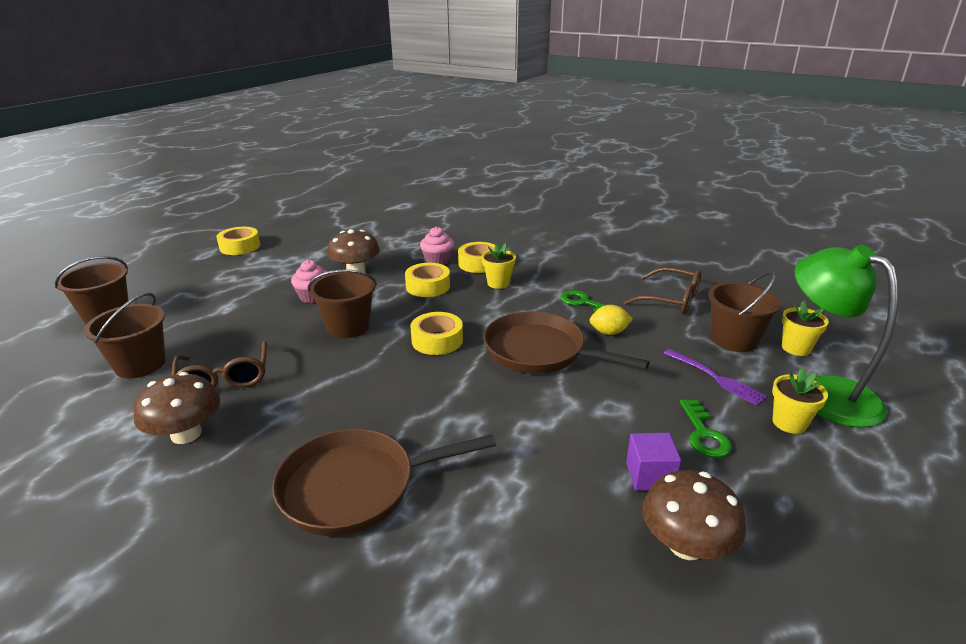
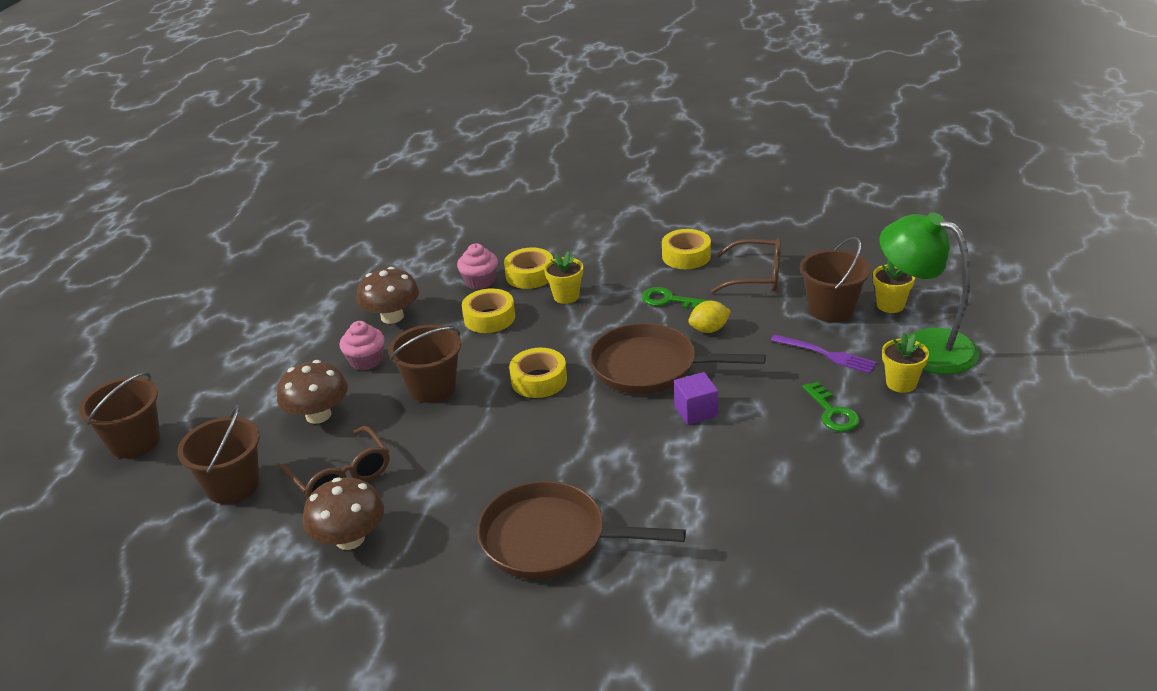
camera: 15 degrees left, 5 degrees up
(240, 247) = (219, 315): yellow tape -> yellow tape (686, 256)
(356, 487) = (551, 539): brown pan -> brown pan turned 45 degrees clockwise
(649, 476) = (799, 461): purple cube -> purple cube (696, 411)
(686, 545) = (847, 508): brown mushroom -> brown mushroom (318, 415)

